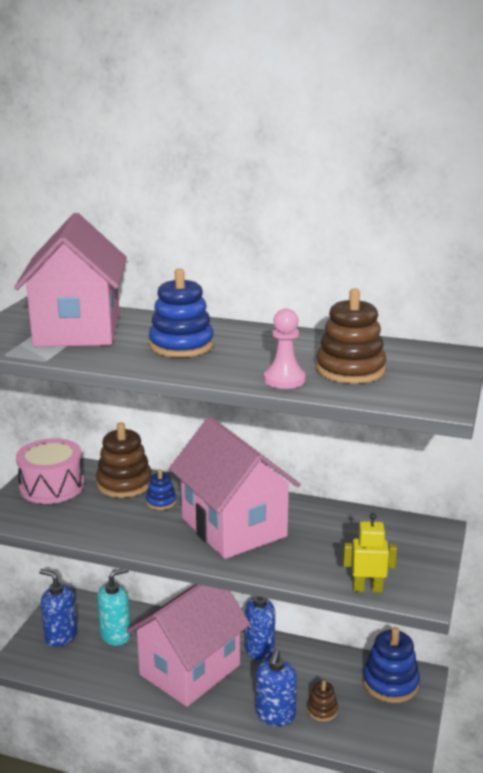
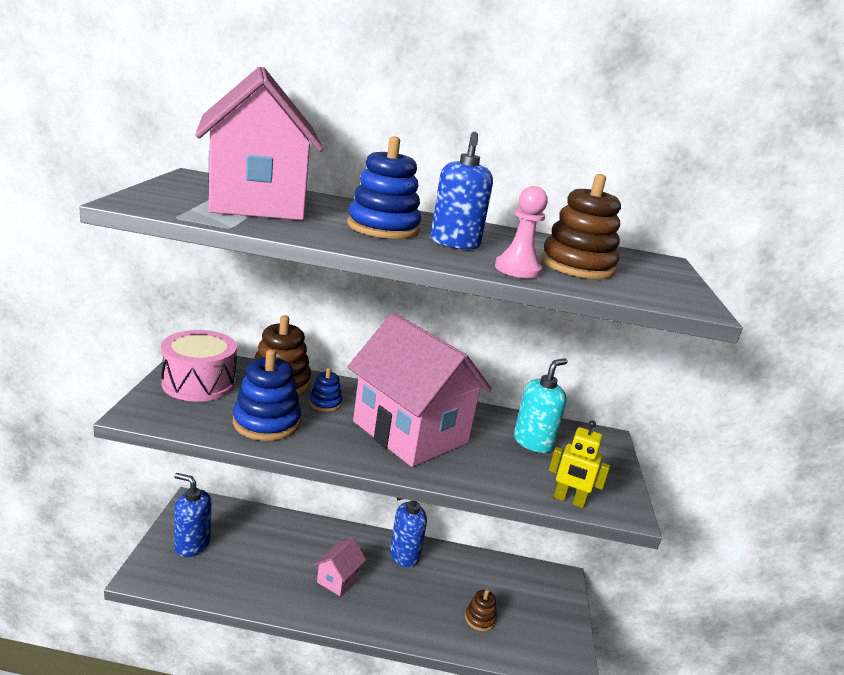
camera: 15 degrees left, 0 degrees up
(115, 635) = (253, 542): turquoise soap dispenser -> turquoise soap dispenser (533, 442)
(190, 670) = (338, 579): pink house -> pink house, size x0.41
(275, 715) = (435, 626): blue soap dispenser -> blue soap dispenser (455, 243)
(367, 589) = (569, 500): yellow robot -> yellow robot turned 150 degrees counterclockwise
(390, 683) = (536, 587): blue stacking toy -> blue stacking toy (266, 422)

